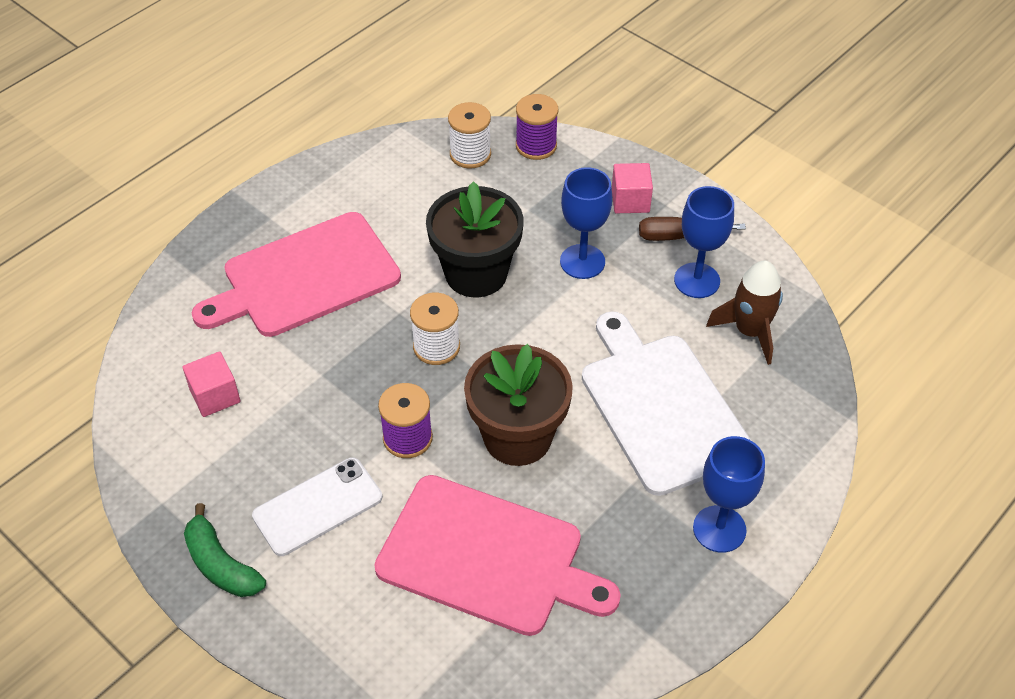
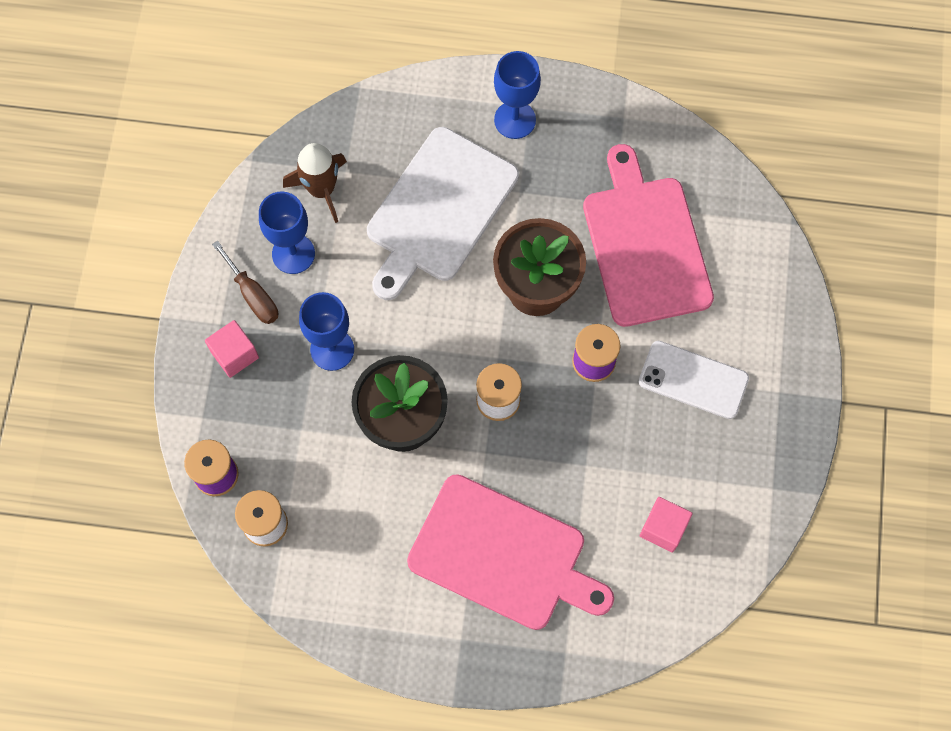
camera: 125 degrees left, 20 degrees up
(221, 564) = (783, 408): green banana -> none

